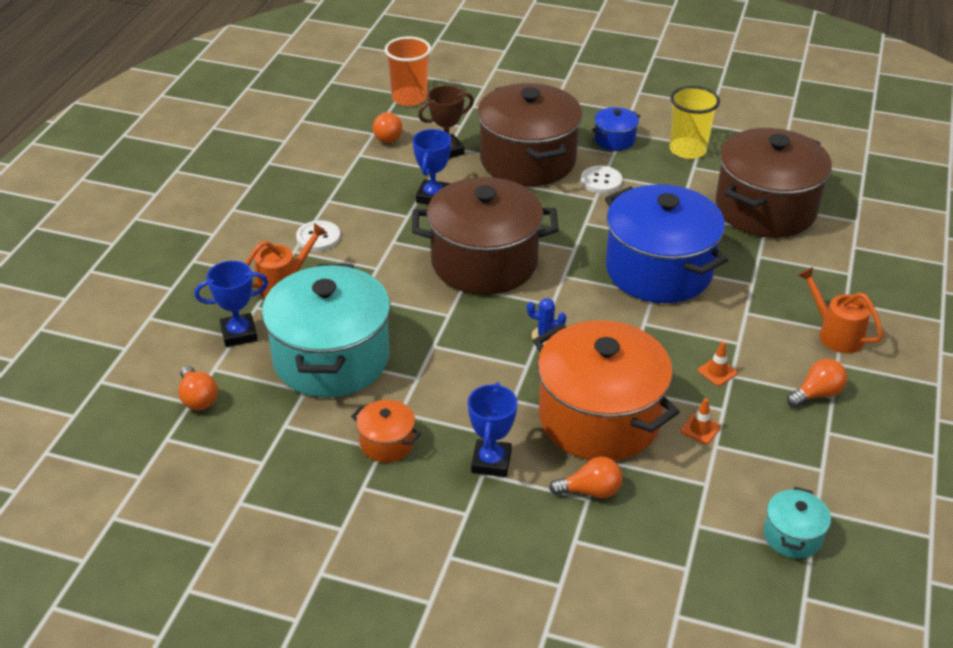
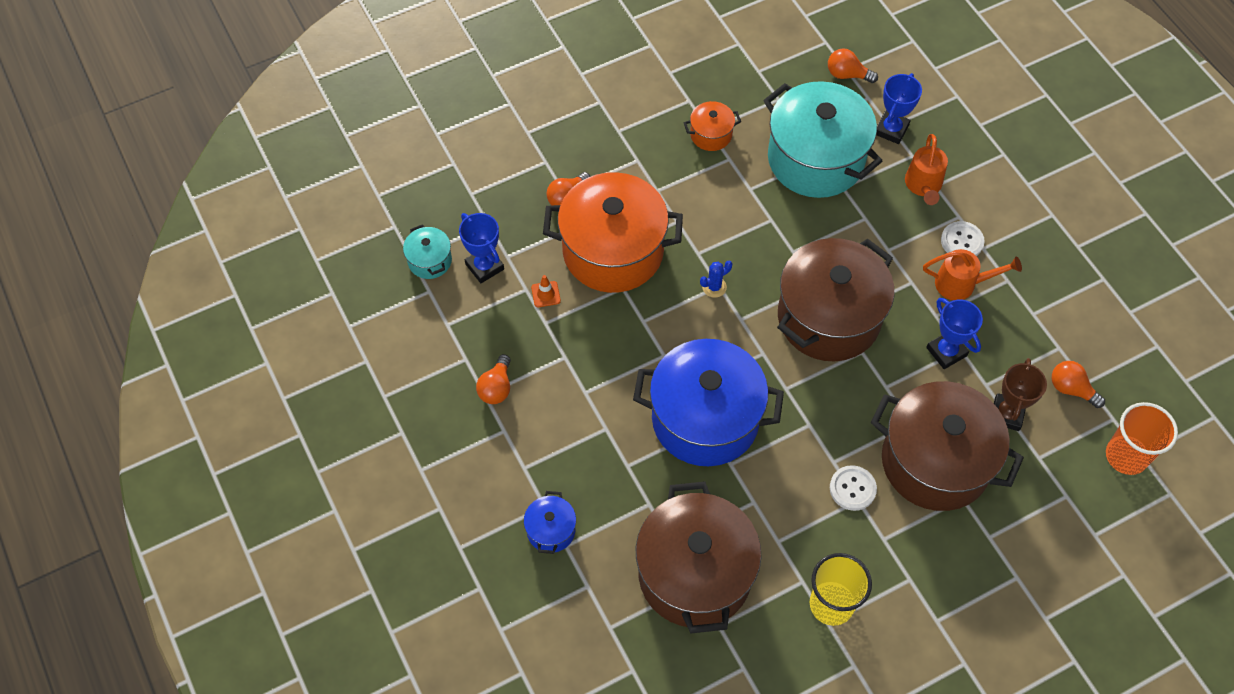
camera: 135 degrees right, 20 degrees up
(491, 462) = (641, 170): blue trophy -> blue trophy (484, 267)
(614, 140) = (903, 559): blue pot -> blue pot (551, 530)
(717, 372) = (576, 352): orange traffic cone -> none
(835, 333) = (527, 461): orange watering can -> orange watering can (962, 284)

